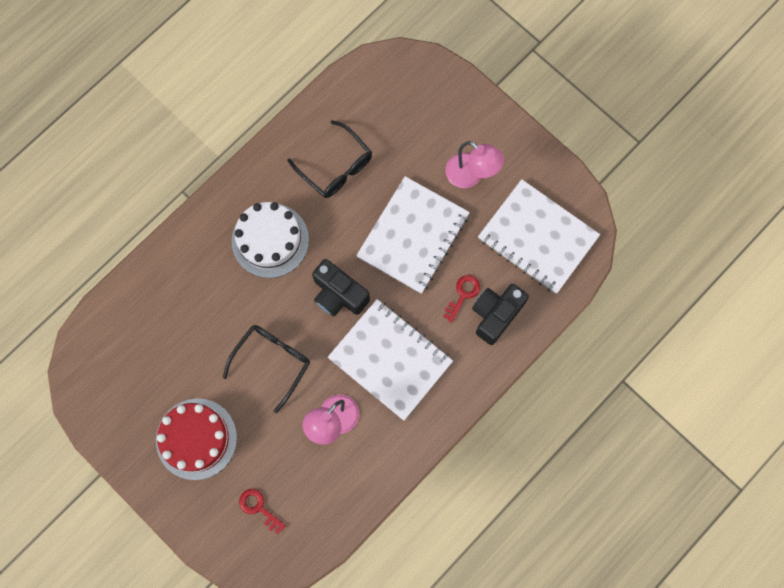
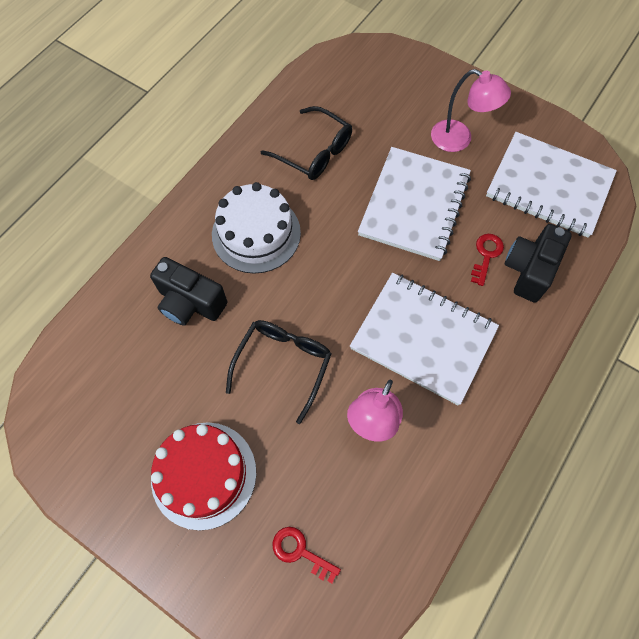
camera: 10 degrees left, 10 degrees down
(338, 295) = (346, 277): black camera -> black camera (190, 303)

